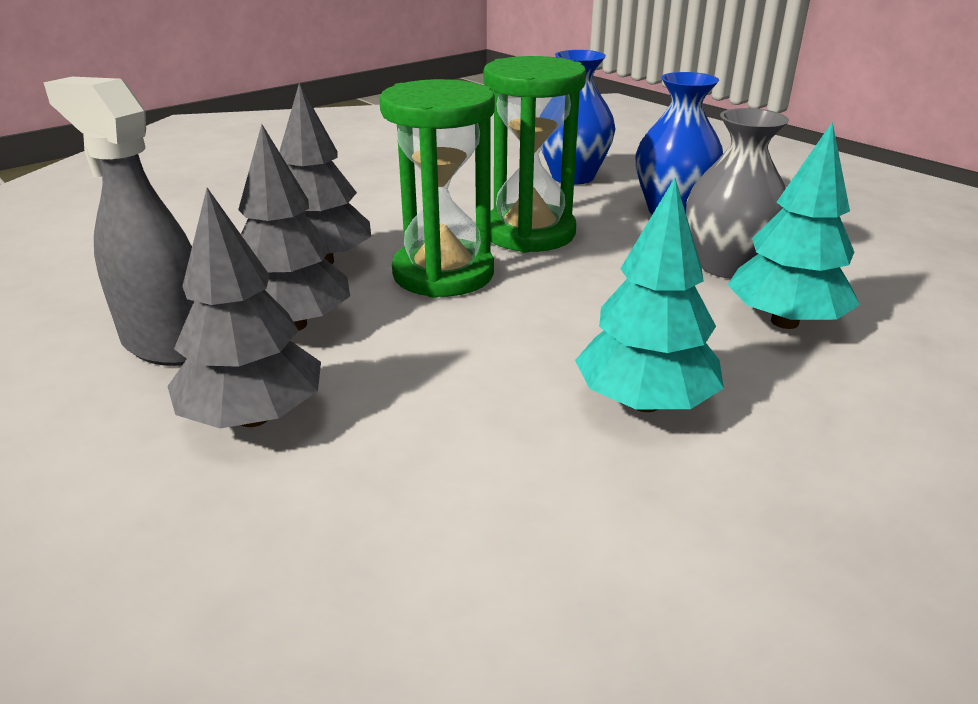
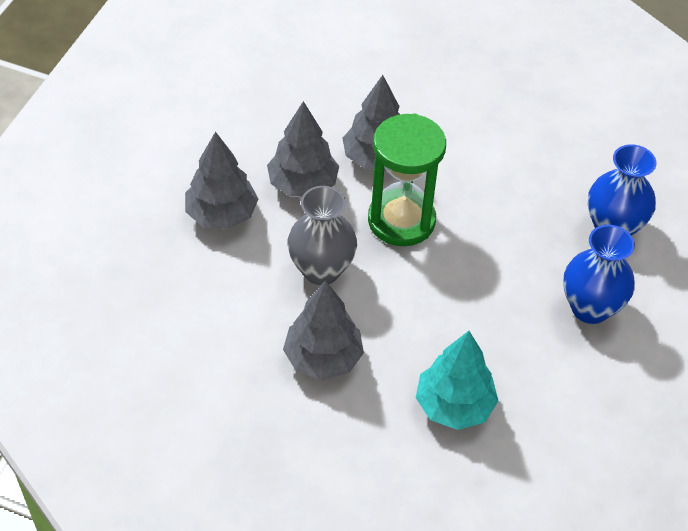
camera: 60 degrees right, 20 degrees up
(167, 343) = (255, 147): grey spray bottle -> none
(529, 233) = (489, 240): green hourglass -> none
(644, 402) = (323, 358): turquoise tree -> grey tree
(727, 266) = (515, 361): grey vase -> grey vase (321, 270)

